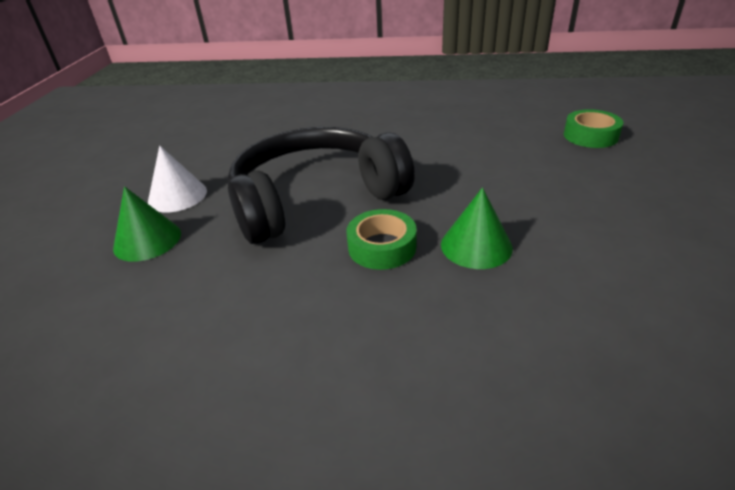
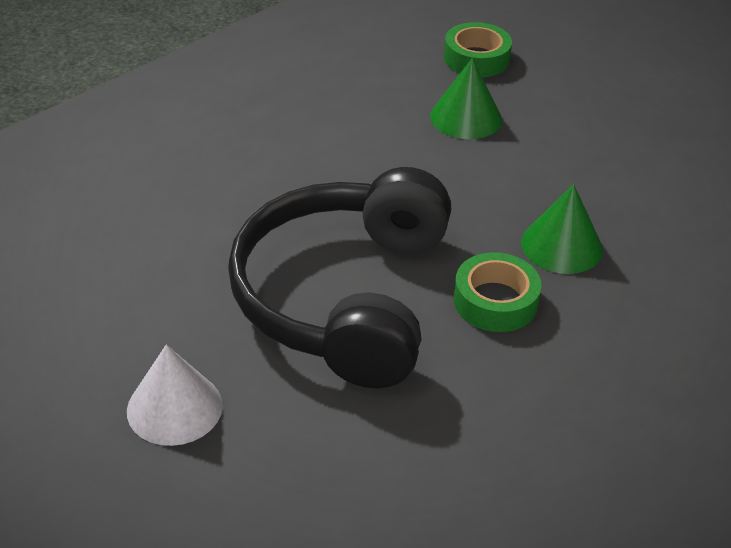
camera: 55 degrees left, 5 degrees up
(147, 240) = (257, 474): green cone -> green cone (466, 117)

